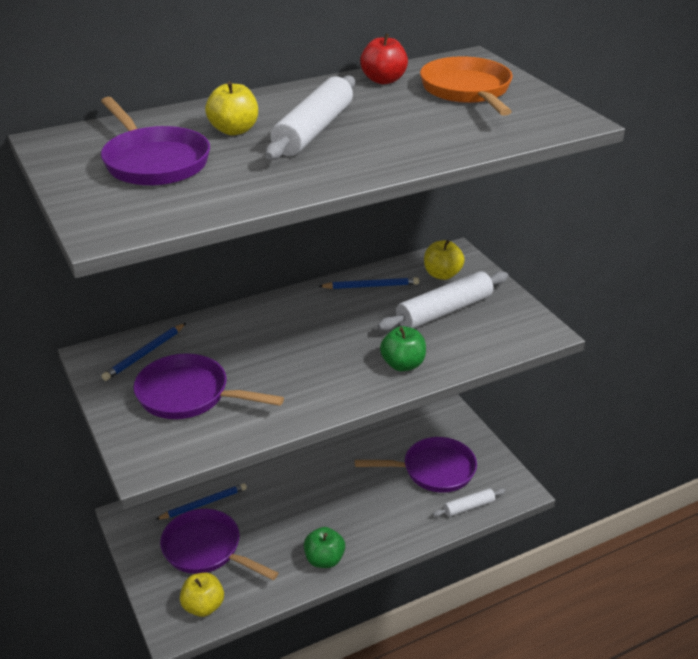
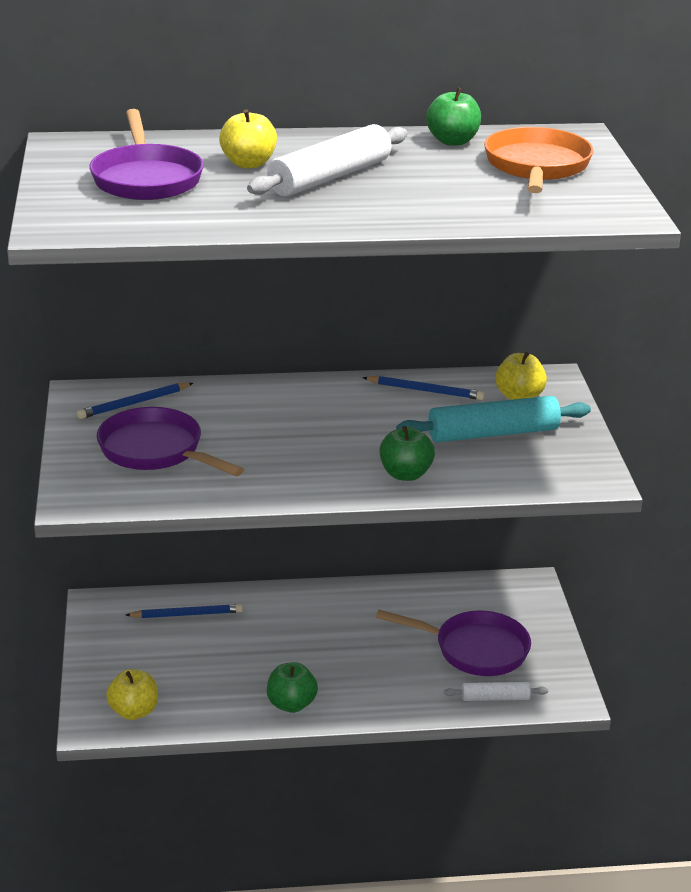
camera: 20 degrees right, 5 degrees down
(206, 549) = (166, 659): purple pan -> none
(383, 80) = (452, 141): red apple -> green apple
(444, 311) = (493, 433): white rolling pin -> turquoise rolling pin

